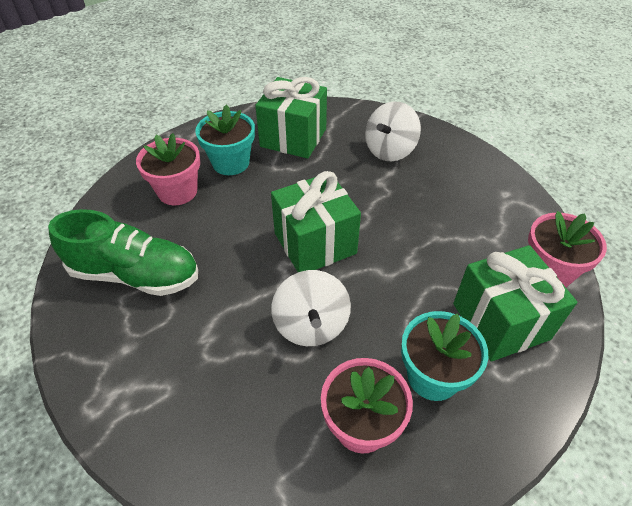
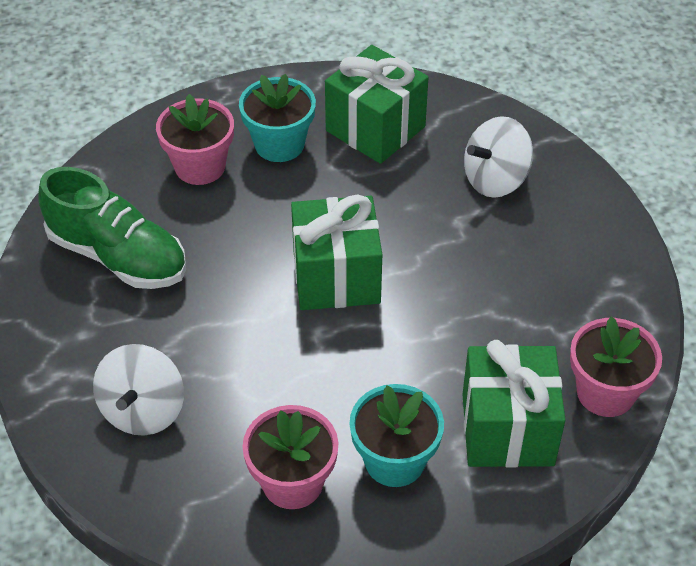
camera: 20 degrees right, 0 degrees up
(311, 325) = (288, 368): white spinning top -> white spinning top (143, 410)

